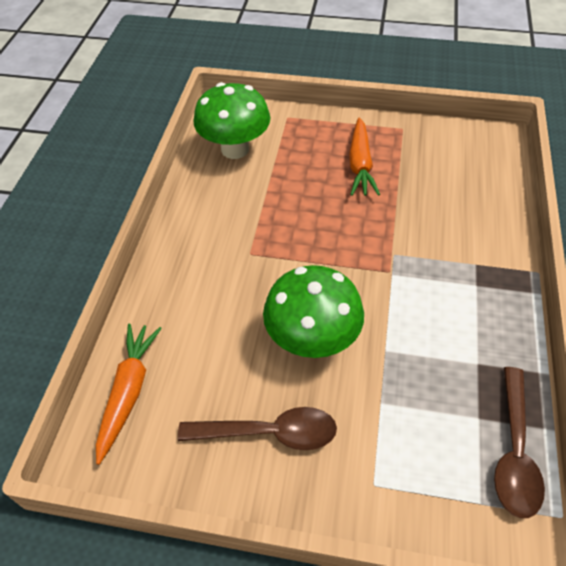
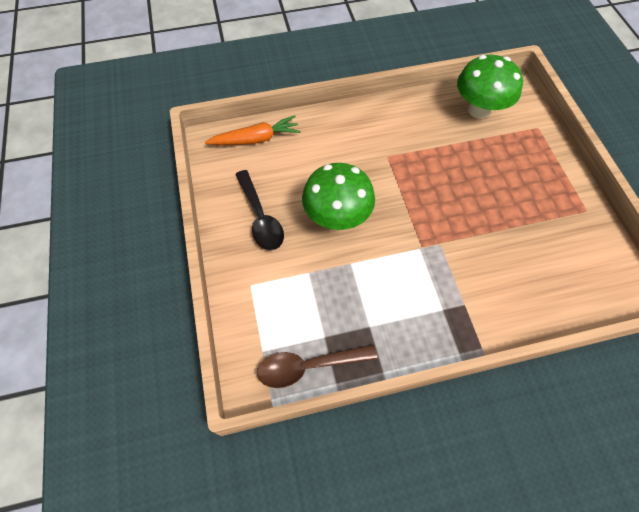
camera: 65 degrees right, 10 degrees up
(269, 433) = (260, 217): brown spoon -> black spoon
(360, 164) = (520, 193): orange carrot -> none

